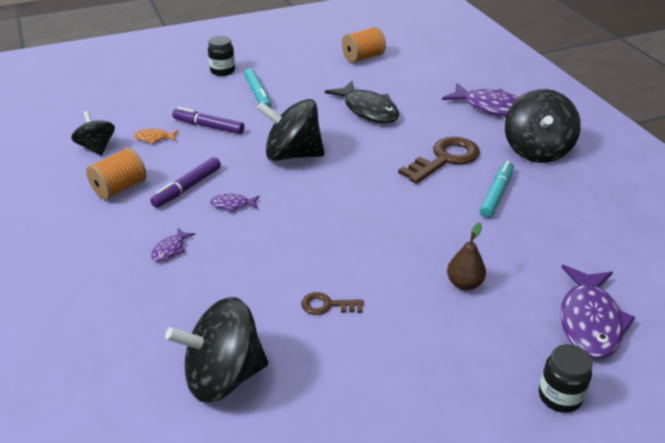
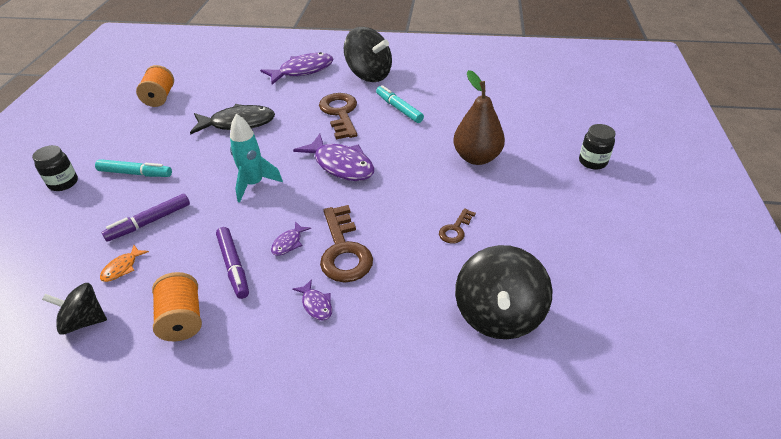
camera: 60 degrees left, 5 degrees up
(245, 240) = (344, 250): none -> brown key
(292, 155) = (254, 184): black spinning top -> turquoise rocket
(464, 283) = (476, 158): brown pear -> brown pear, size x1.74
(589, 321) = (539, 125): purple fish -> purple fish (341, 165)

